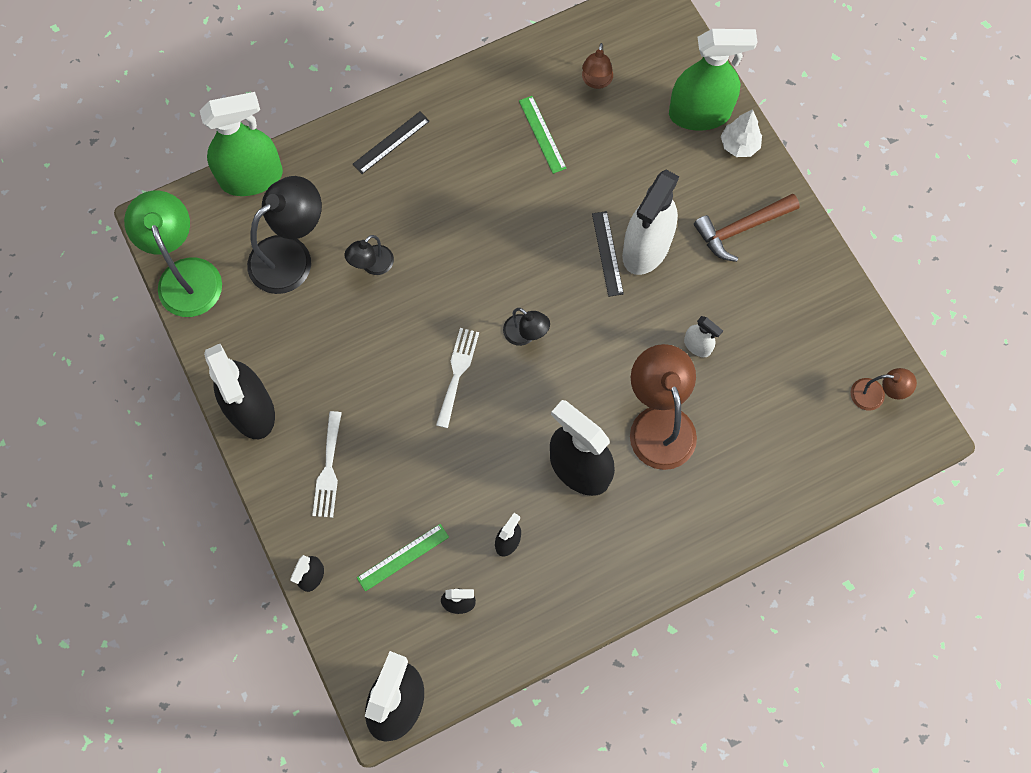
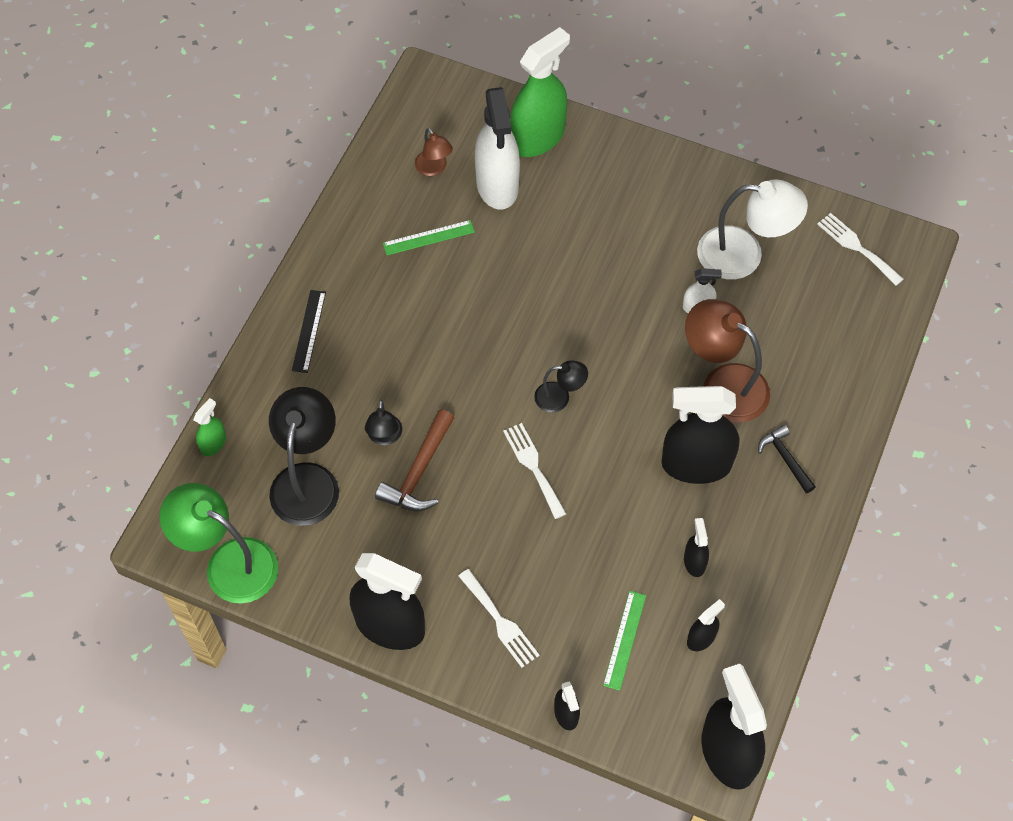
camera: 40 degrees left, 10 degrees down
(252, 178) = (213, 443): green spray bottle -> green spray bottle, size x0.46
(542, 134) = (428, 238): green ruler -> green ruler turned 45 degrees counterclockwise
(607, 253) = (565, 290): black ruler -> none
(646, 248) = (591, 265): white spray bottle -> white spray bottle (497, 185)
(652, 519) = (785, 459): none -> black hammer
(739, 145) = (589, 139): white tree -> none
(741, 228) = (649, 199): brown hammer -> brown hammer (419, 471)
(775, 331) = (744, 255): none -> white lamp
(875, 395) = (856, 247): brown lamp -> white fork

